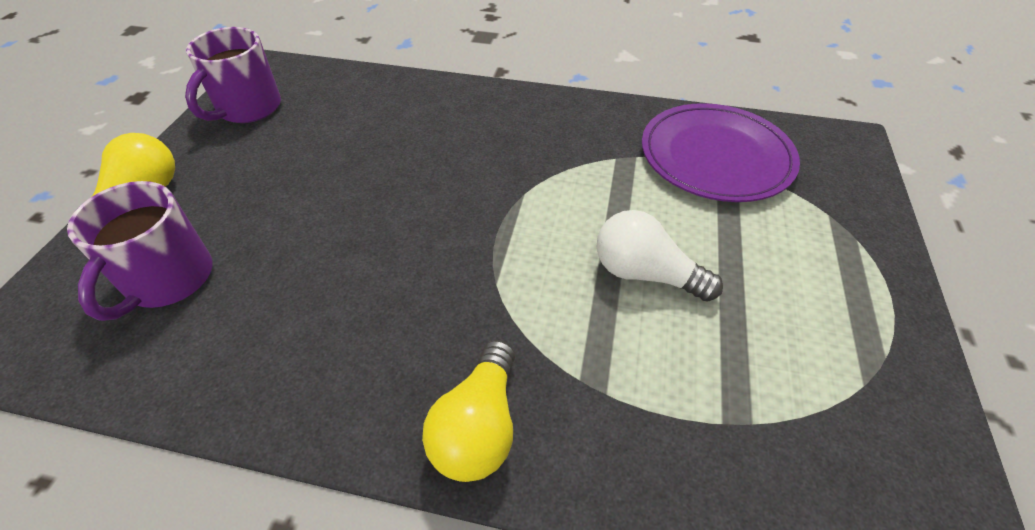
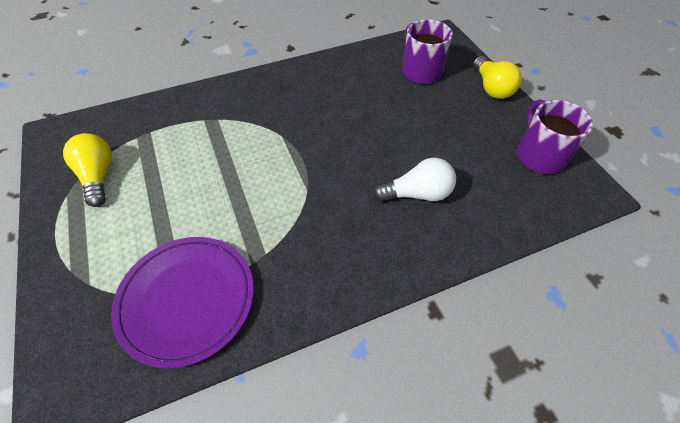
camera: 145 degrees right, 5 degrees up
(478, 426) = (248, 89): yellow light bulb -> yellow light bulb (98, 176)
(645, 274) = (207, 177): white light bulb -> white light bulb (417, 194)

